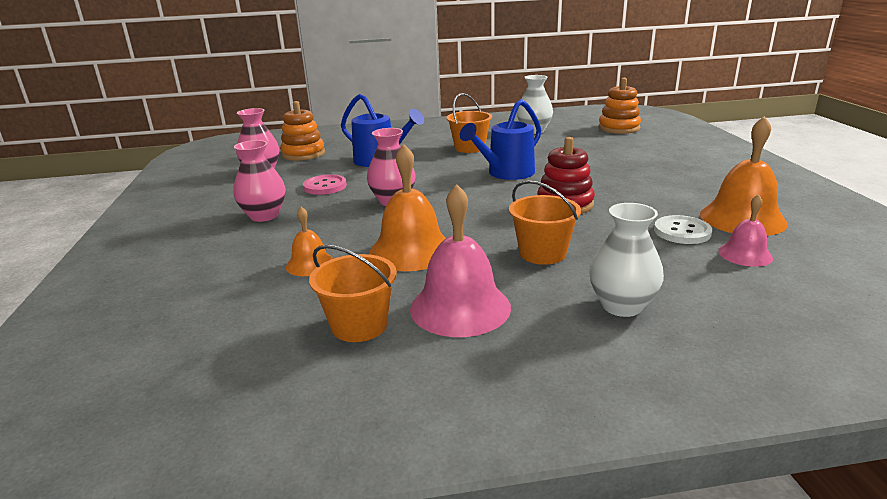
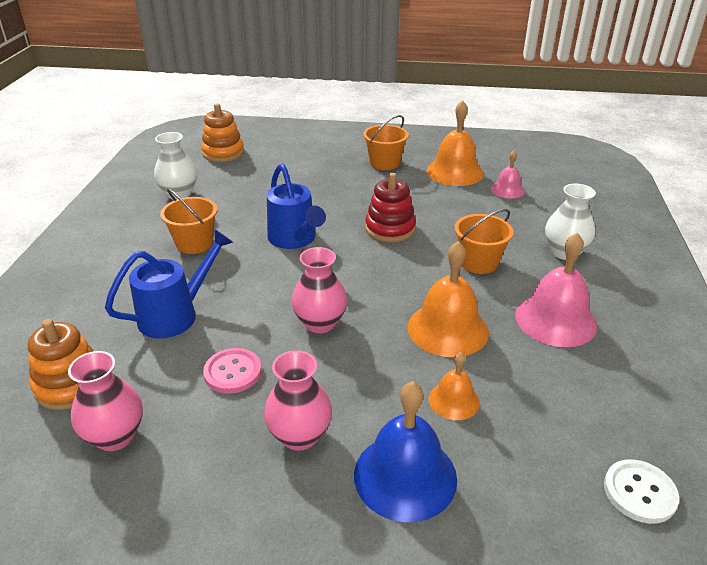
camera: 75 degrees left, 10 degrees up
(223, 255) = (405, 476): none -> blue bell
(359, 325) = (576, 377): orange bucket -> orange bucket (384, 163)
(682, 232) = (466, 198): white button -> white button (639, 492)

